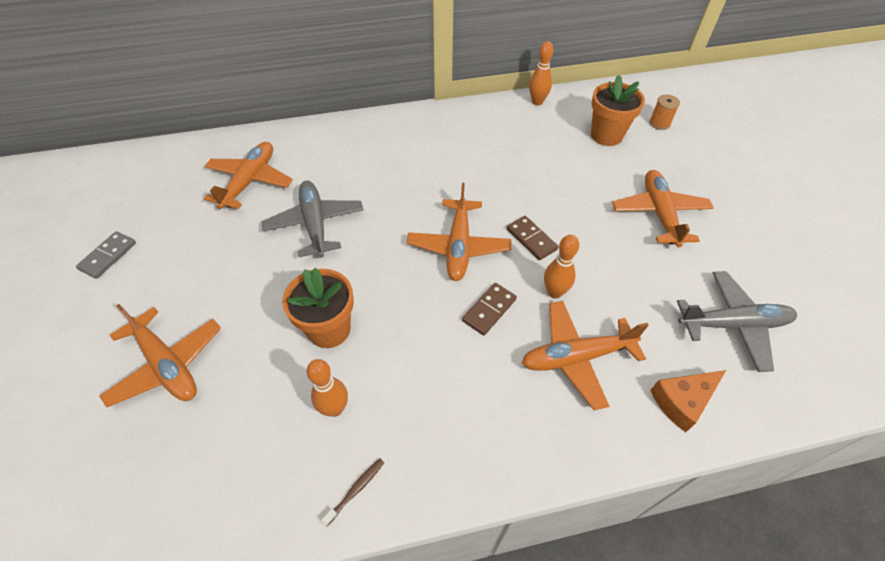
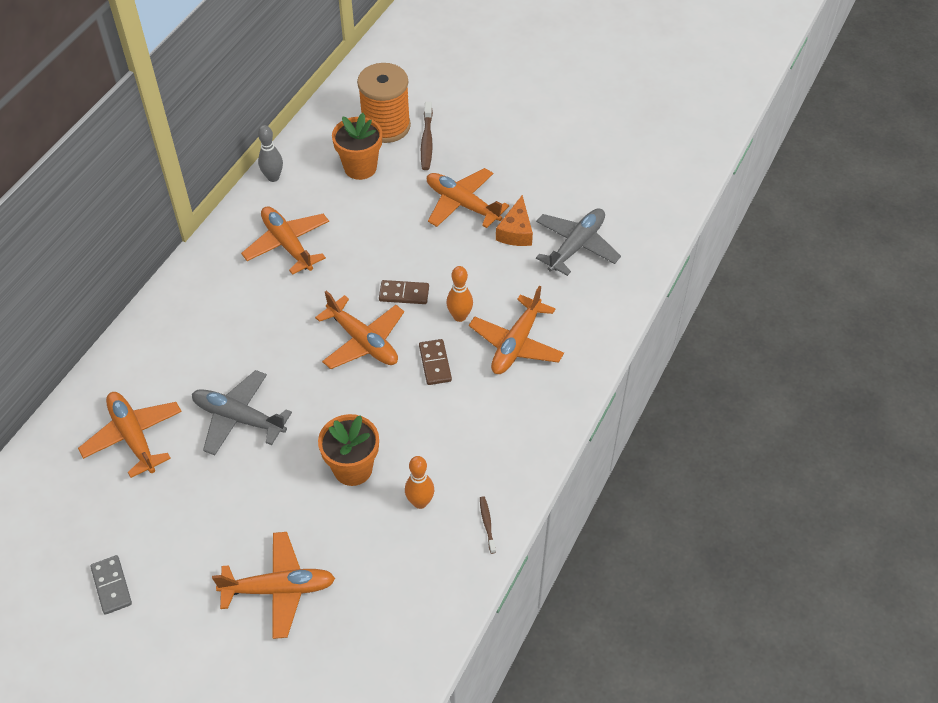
camera: 50 degrees left, 0 degrees up
(493, 145) = (287, 244): none -> orange plane
(537, 102) = (273, 177): orange bowling pin -> grey bowling pin
(659, 123) = (386, 126): orange spool -> orange spool, size x2.28
(681, 152) = (427, 141): none -> brown toothbrush
(682, 401) = (594, 316): orange cheese -> orange cheese (516, 231)

